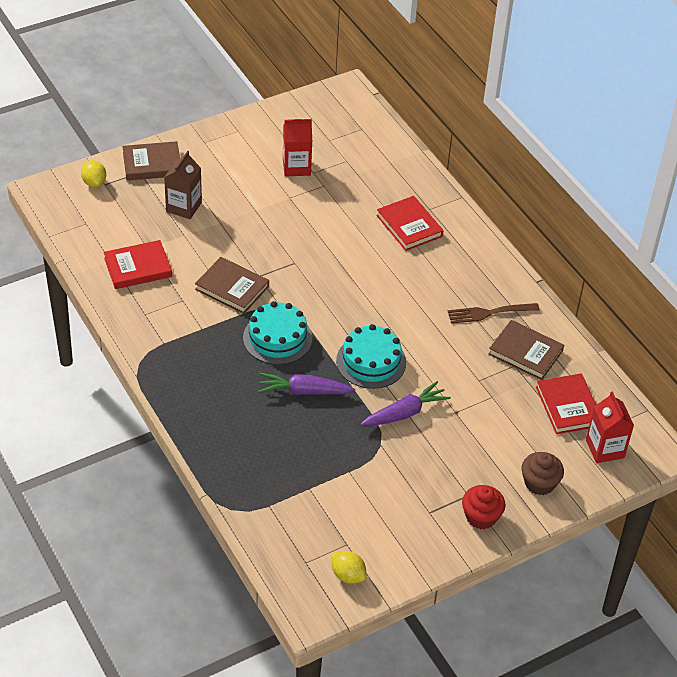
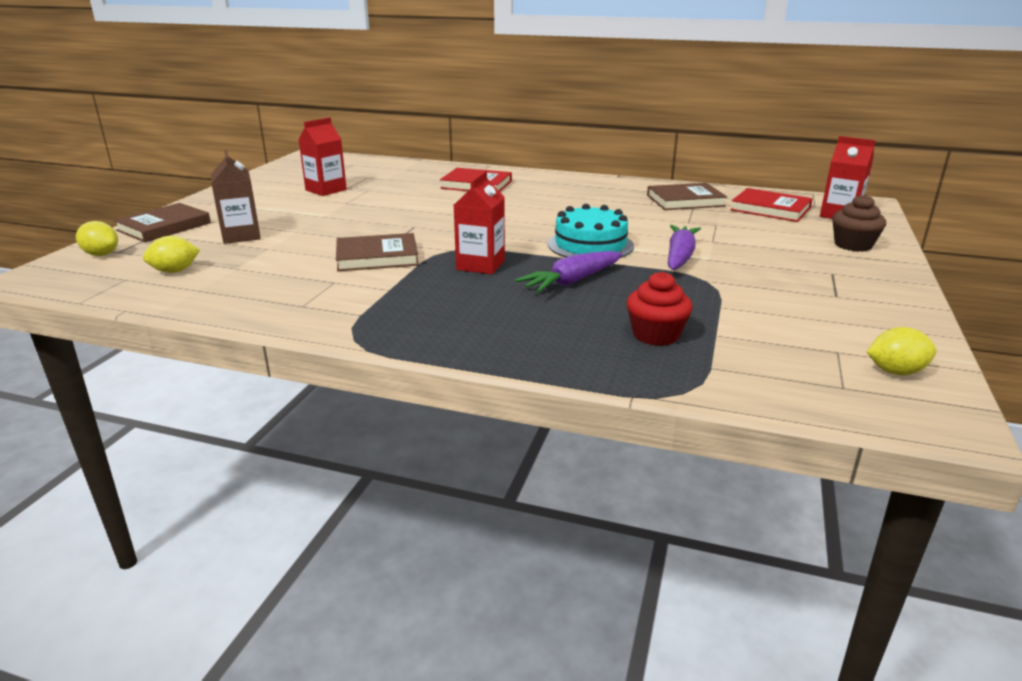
camera: 40 degrees left, 20 degrees down
(115, 230) = (175, 271): none -> yellow lemon
(138, 267) = (242, 282): red book -> none
(277, 338) = (480, 265): turquoise cake -> red carton
(481, 517) = (871, 279): red cupcake -> red cupcake (656, 335)
(489, 313) = (620, 196): brown fork -> none

